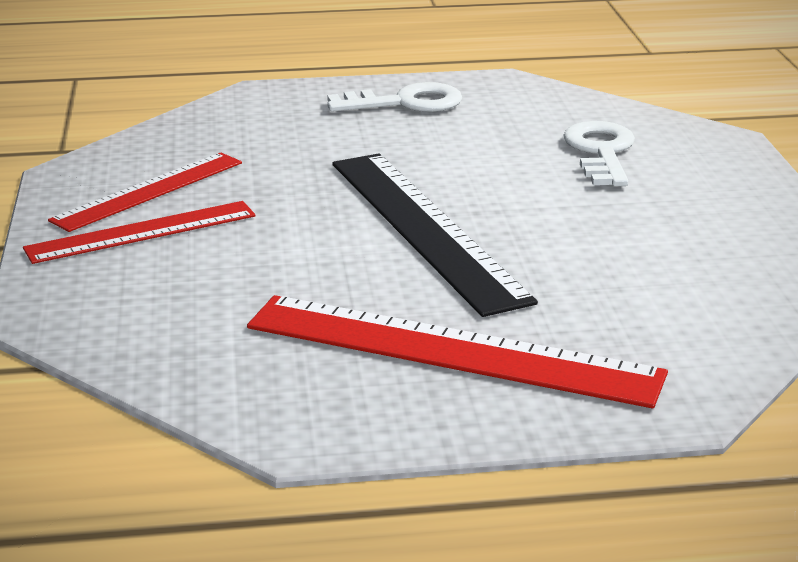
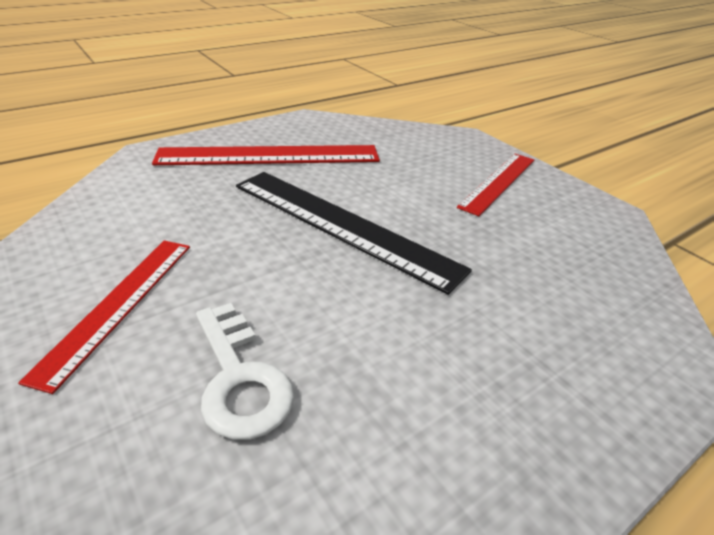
camera: 150 degrees right, 10 degrees up
(149, 191) = (545, 211): red ruler -> red ruler (118, 305)
(406, 103) = (526, 413): white key -> none

